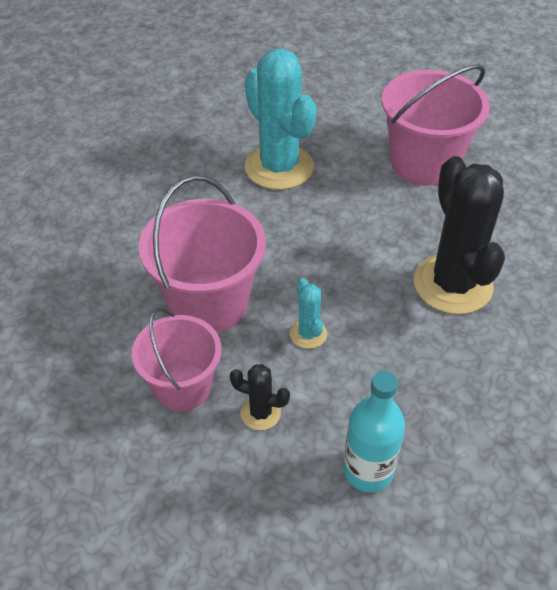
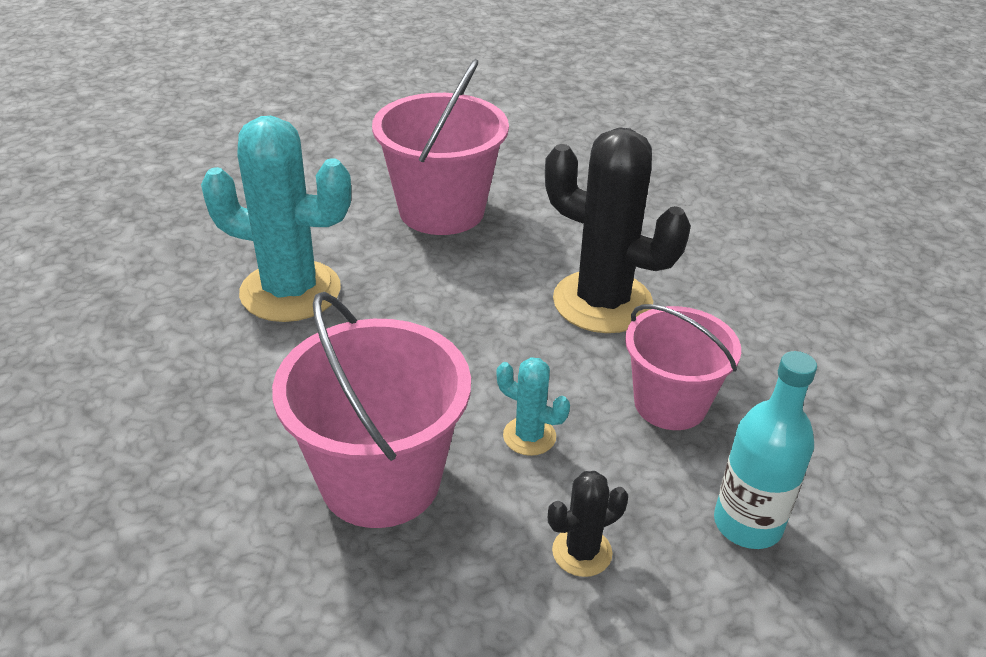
camera: 45 degrees left, 10 degrees down
(182, 387) = (464, 593): pink bucket -> pink bucket (670, 404)

